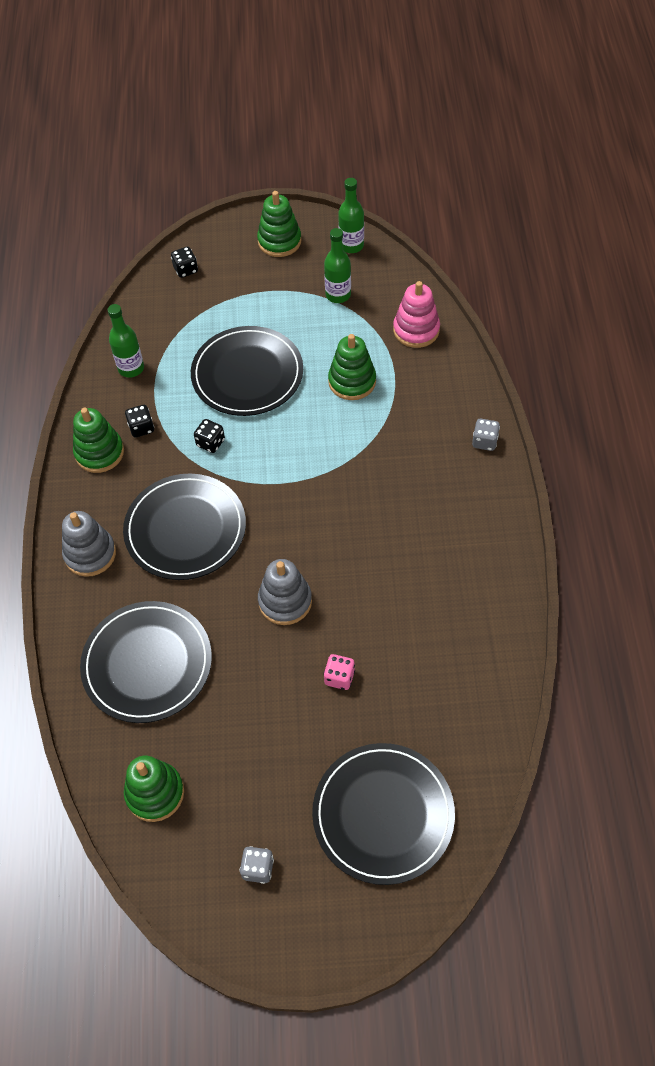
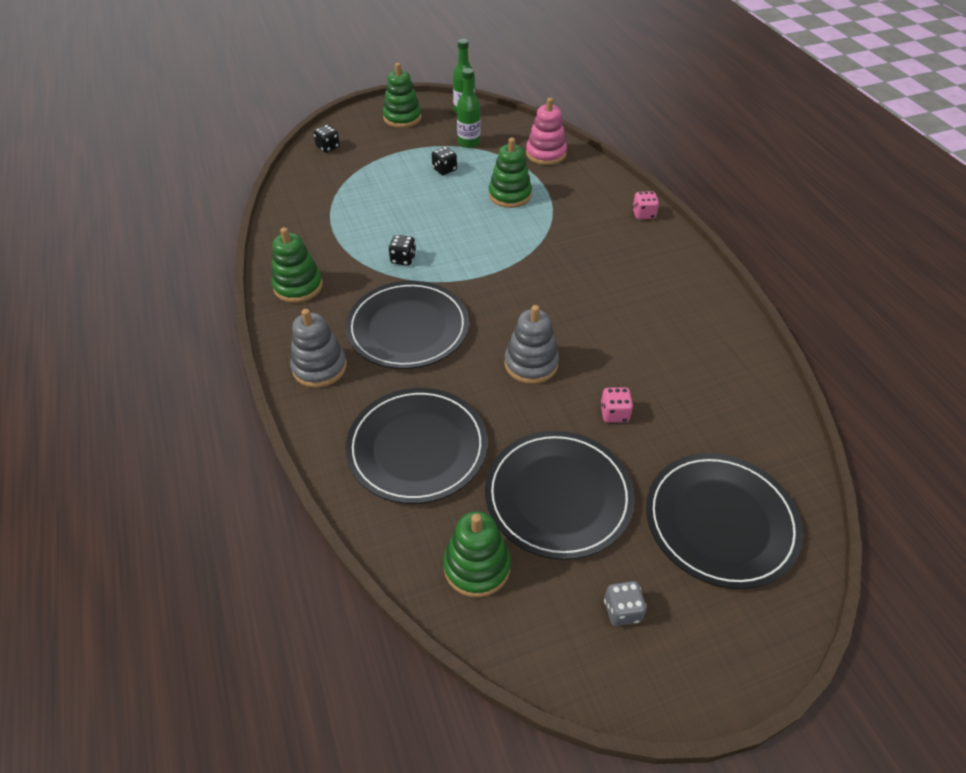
camera: 20 degrees left, 10 degrees down
(131, 368) = (305, 220): green bottle -> none
(141, 428) = (332, 260): black dice -> black dice (444, 169)
(247, 374) = (415, 206): black plate -> black plate (558, 496)
(484, 441) = (643, 214): grey dice -> pink dice

